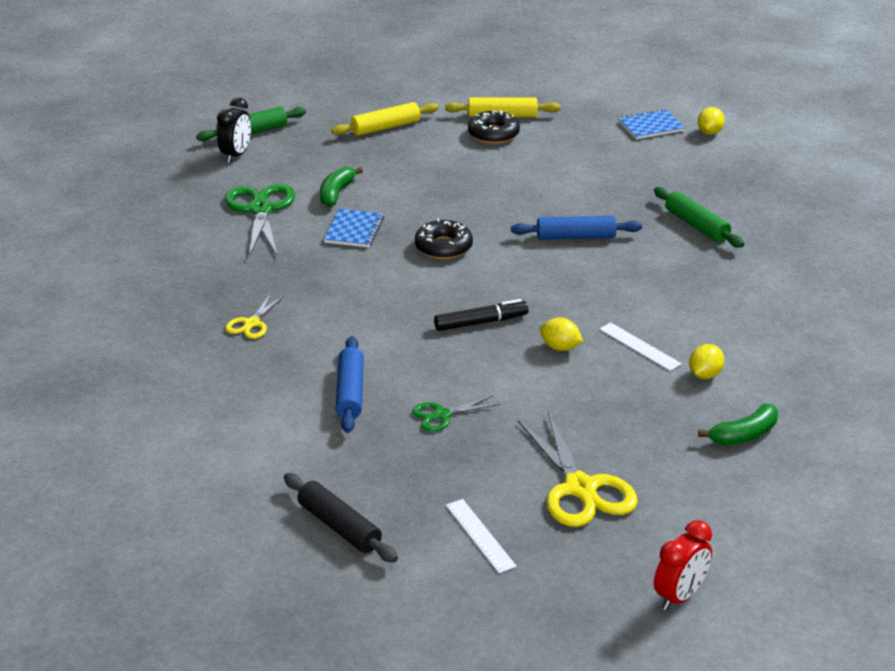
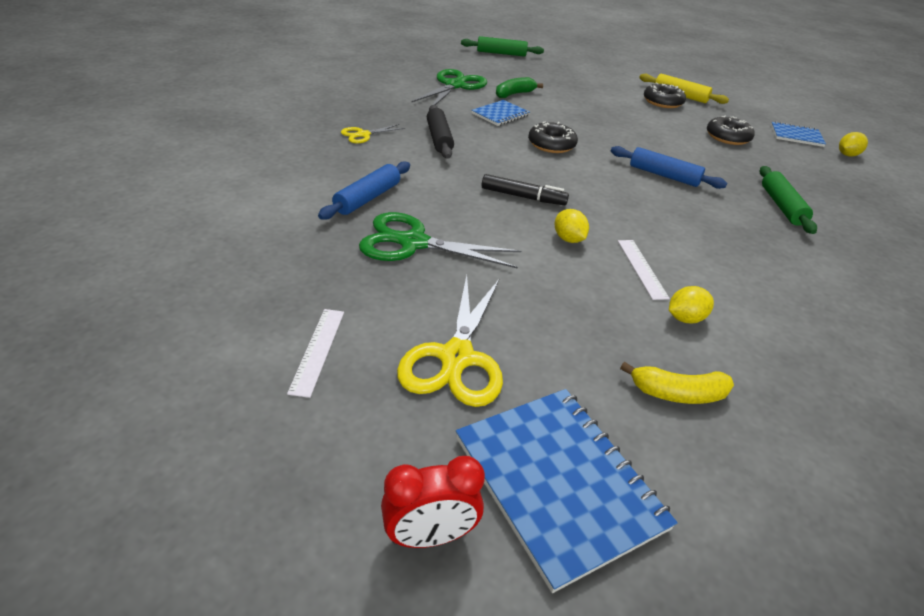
camera: 30 degrees right, 5 degrees up
(236, 155) = (477, 59): black clock -> none
(339, 527) = (224, 282): black rolling pin -> black rolling pin (439, 139)
(386, 127) = (589, 76): yellow rolling pin -> none
(442, 415) = (413, 243): green scissors -> green scissors, size x1.88
(592, 158) = (727, 137): none -> black donut
(721, 529) = (558, 482): none -> blue notebook
(744, 435) = (677, 393): green banana -> yellow banana

